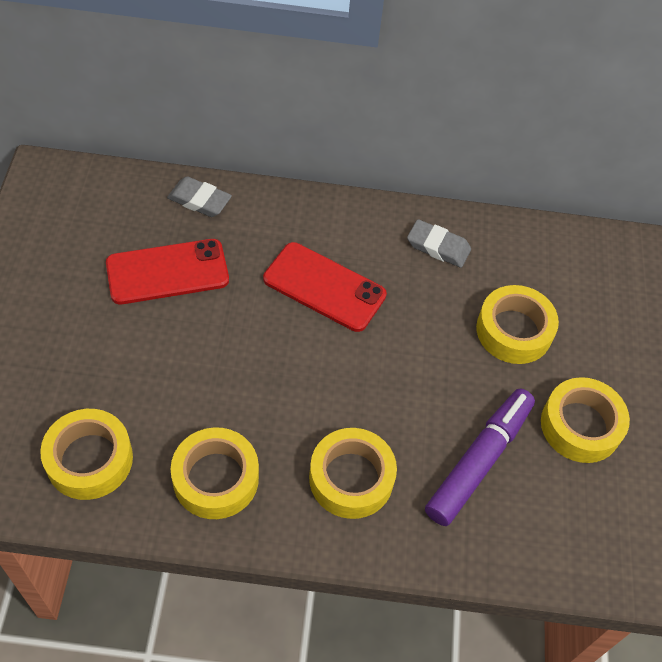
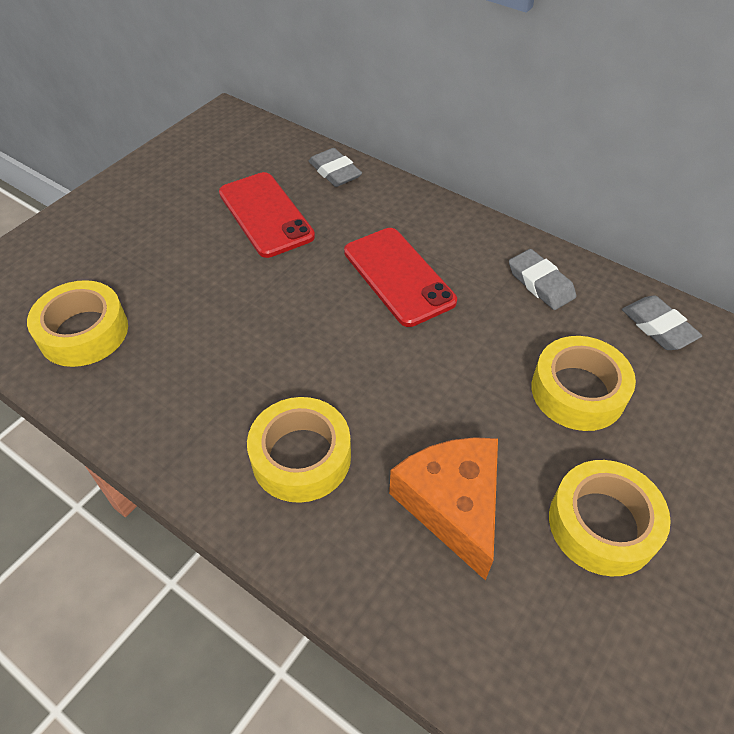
camera: 35 degrees right, 5 degrees down
(167, 272) = (266, 214): red phone -> red phone turned 45 degrees clockwise
(216, 478) = (174, 396): yellow tape -> none
(479, 461) = (452, 505): purple marker -> orange cheese
(540, 250) = (658, 327): none -> grey eraser

